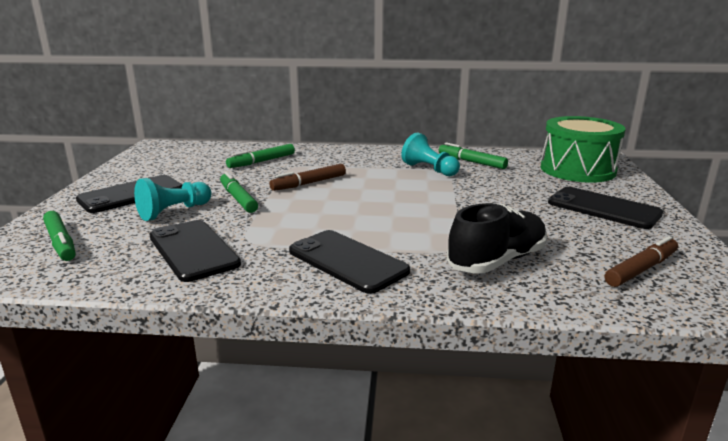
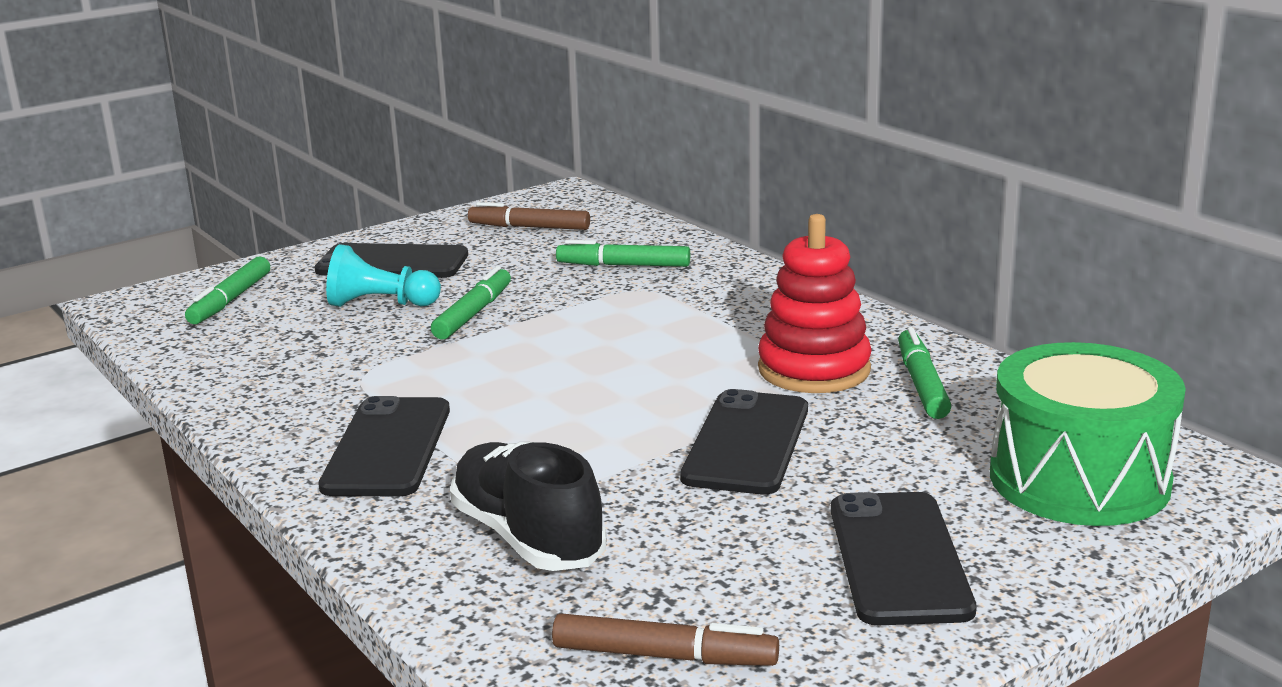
camera: 50 degrees right, 0 degrees up
(193, 250) = (299, 361): black phone -> black phone (747, 443)
(309, 183) = (597, 324): brown marker -> brown marker (529, 227)
(429, 169) = (814, 369): turquoise pawn -> red stacking toy
(497, 261) = (527, 537): black shoe -> black shoe turned 135 degrees counterclockwise

